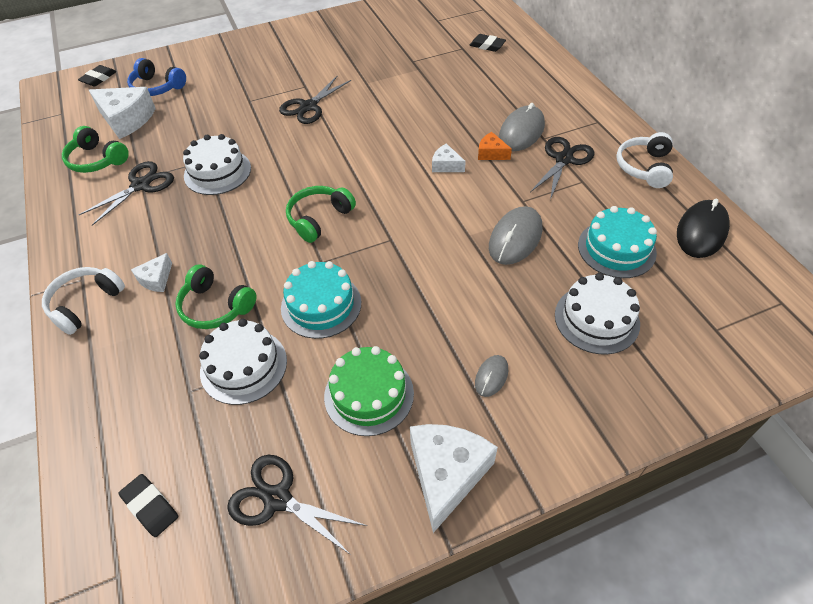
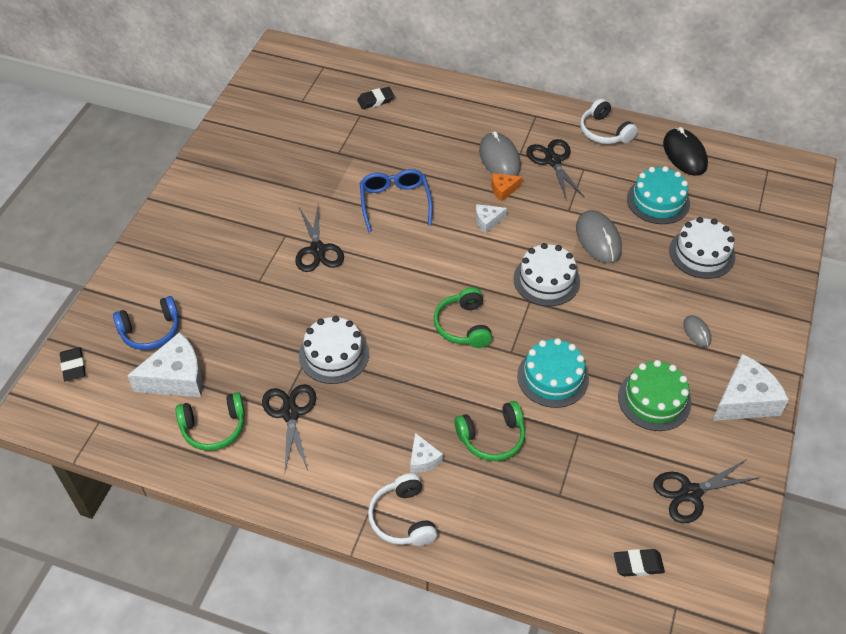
camera: 50 degrees left, 0 degrees up
(243, 366) = (566, 452): white cake -> white cake (546, 280)
(401, 111) = (395, 202): none -> blue glasses
(447, 474) = (745, 400): white cheese -> white cheese turned 90 degrees clockwise

